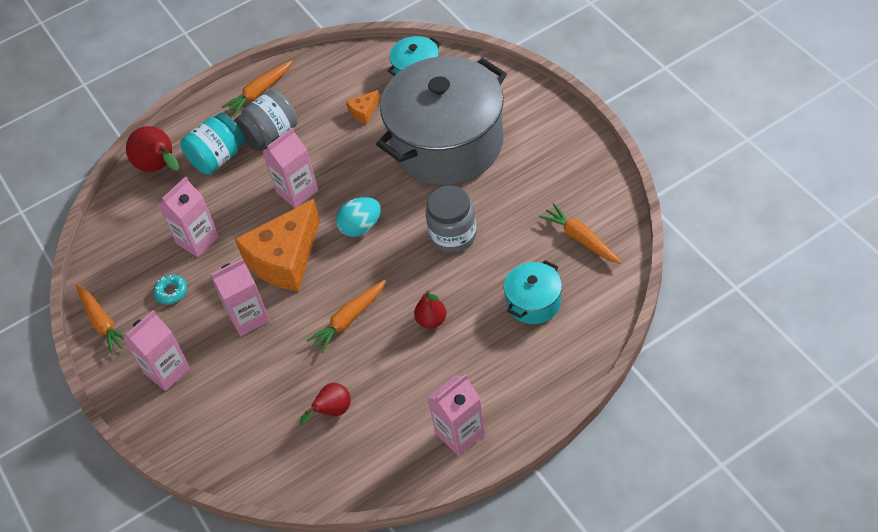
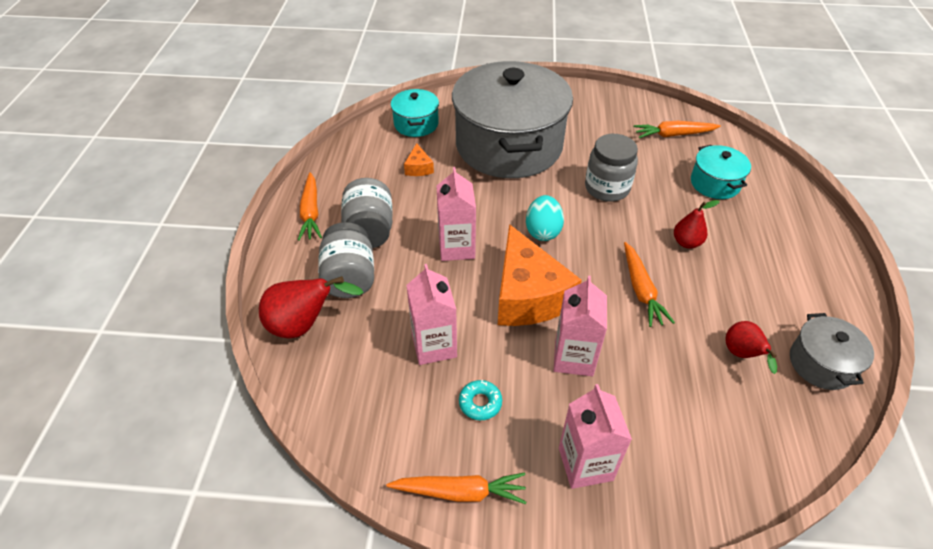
camera: 60 degrees left, 5 degrees down
(218, 158) = (349, 277): turquoise jar -> grey jar
(365, 464) = (821, 363): none -> grey pot
(460, 433) = (823, 286): pink carton -> none

